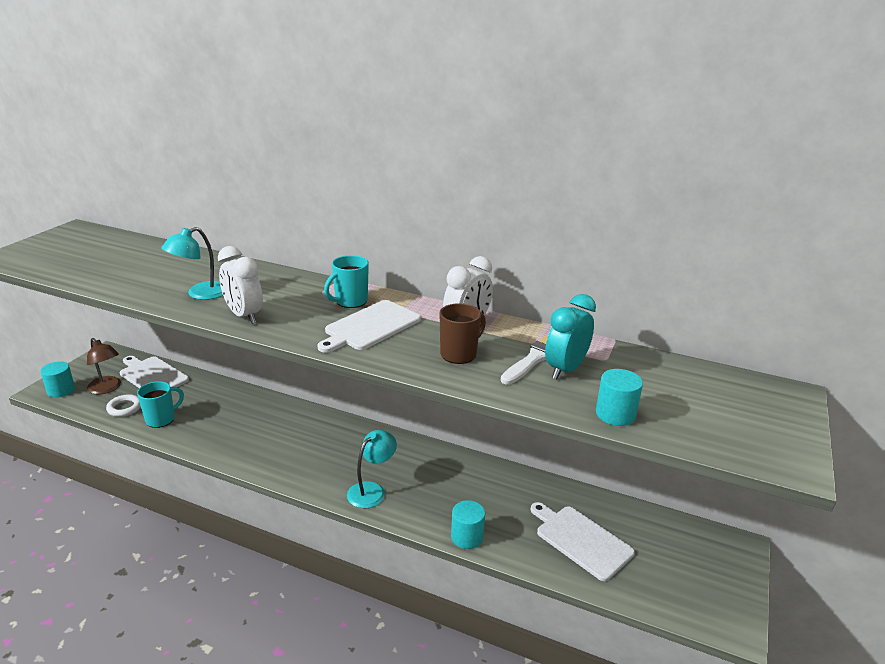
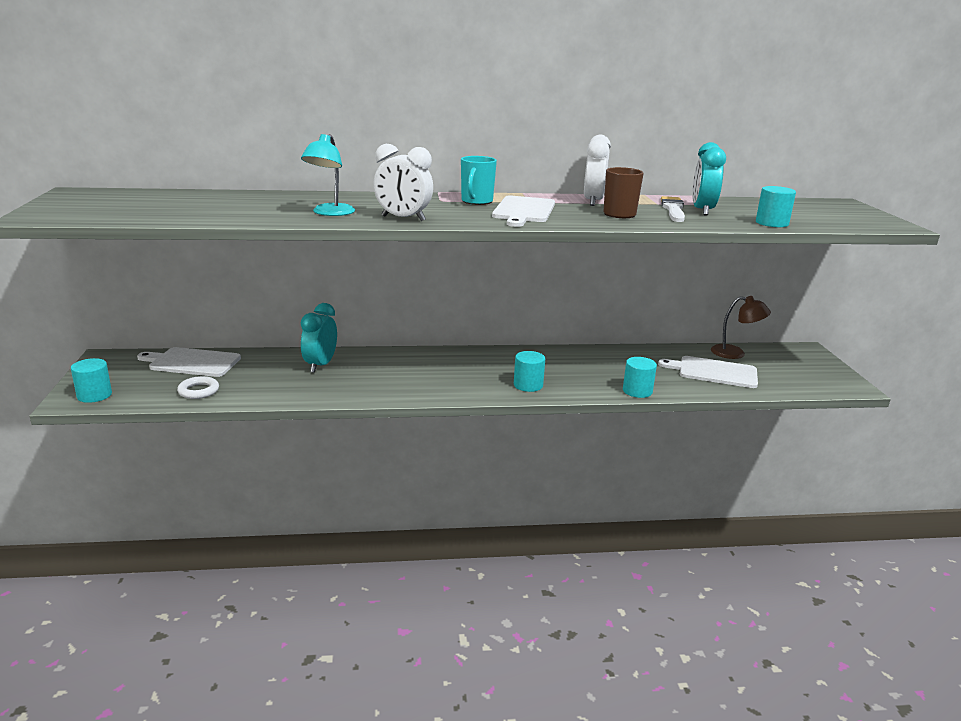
camera: 30 degrees left, 5 degrees down
(107, 388) = (152, 382): brown lamp -> brown lamp (735, 353)
(161, 419) = (255, 389): turquoise mug -> none
(233, 407) = (320, 365): none -> turquoise clock
(372, 490) = (528, 385): turquoise lamp -> turquoise cylinder

